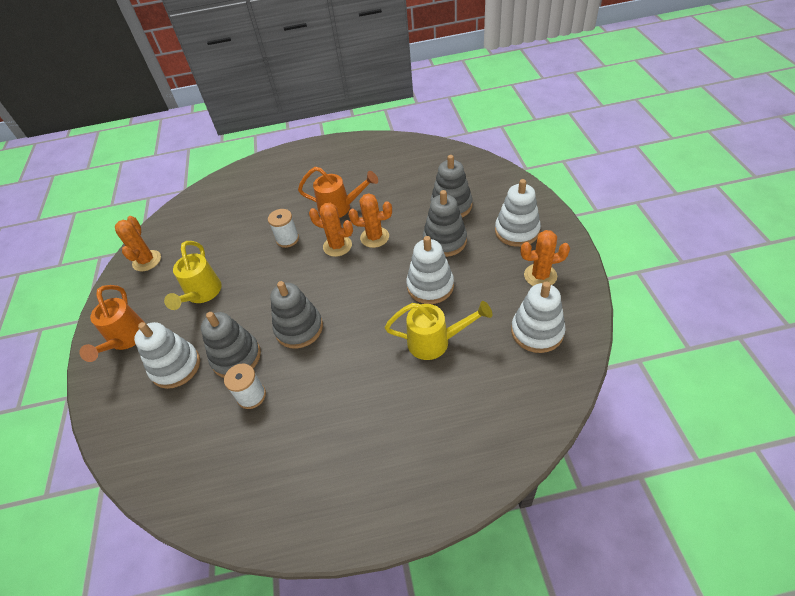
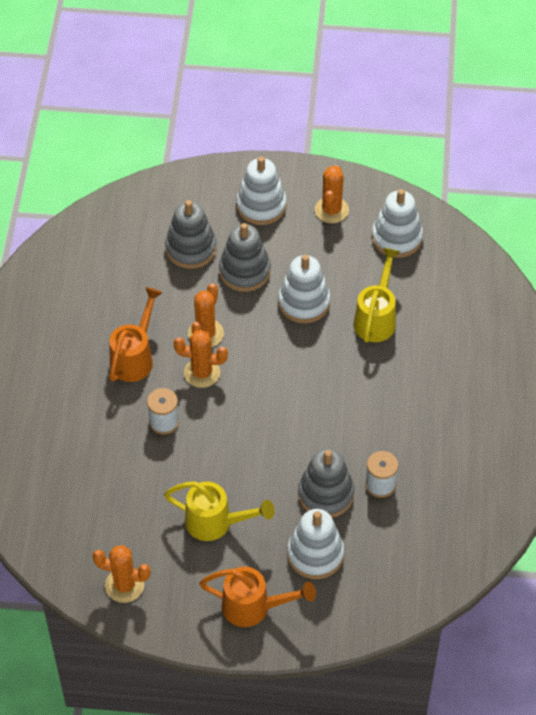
camera: 80 degrees left, 5 degrees up
(299, 328) = (311, 430): grey stacking toy -> none
(337, 246) = (202, 373): orange cactus -> orange cactus turned 60 degrees clockwise

